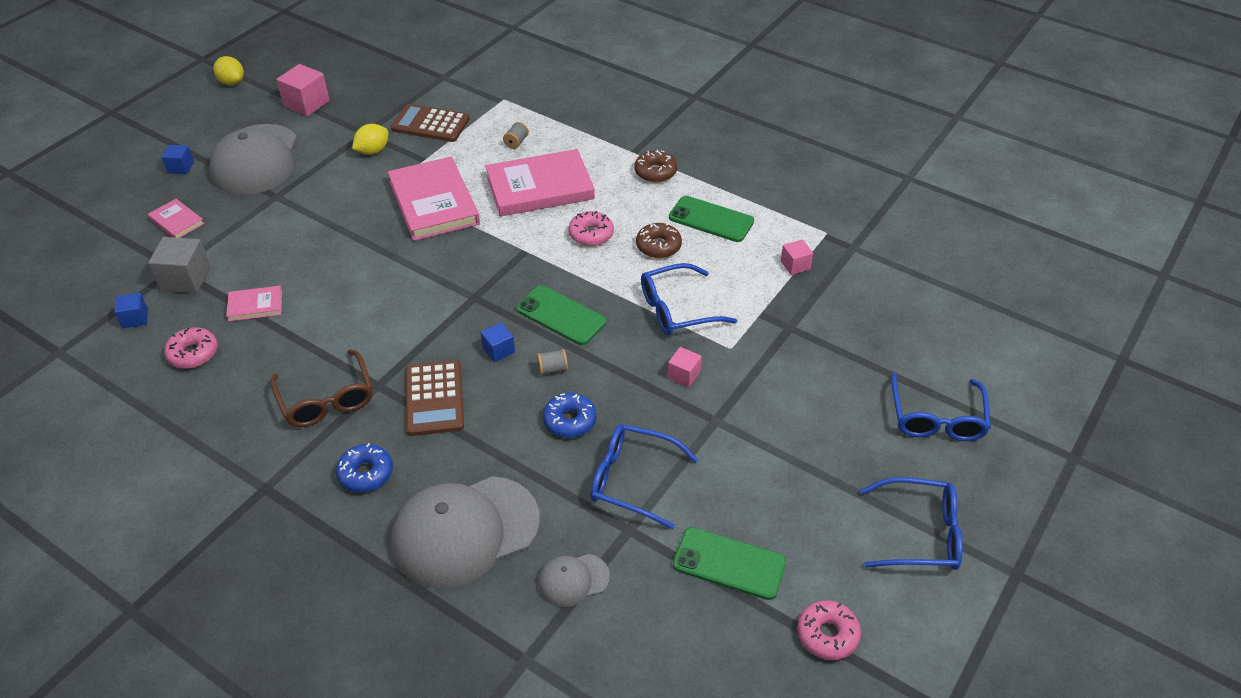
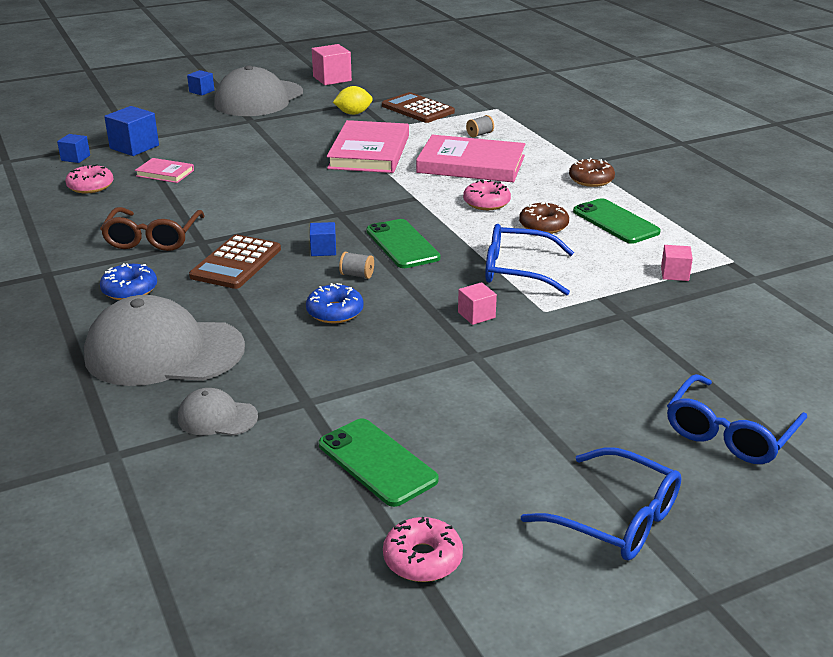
camera: 30 degrees right, 15 degrees down
(177, 221) = (165, 117): pink book -> none
(186, 279) = (134, 147): grey cube -> blue cube
(232, 82) = (290, 57): yellow lemon -> none
(633, 480) = (348, 369): blue glasses -> none

